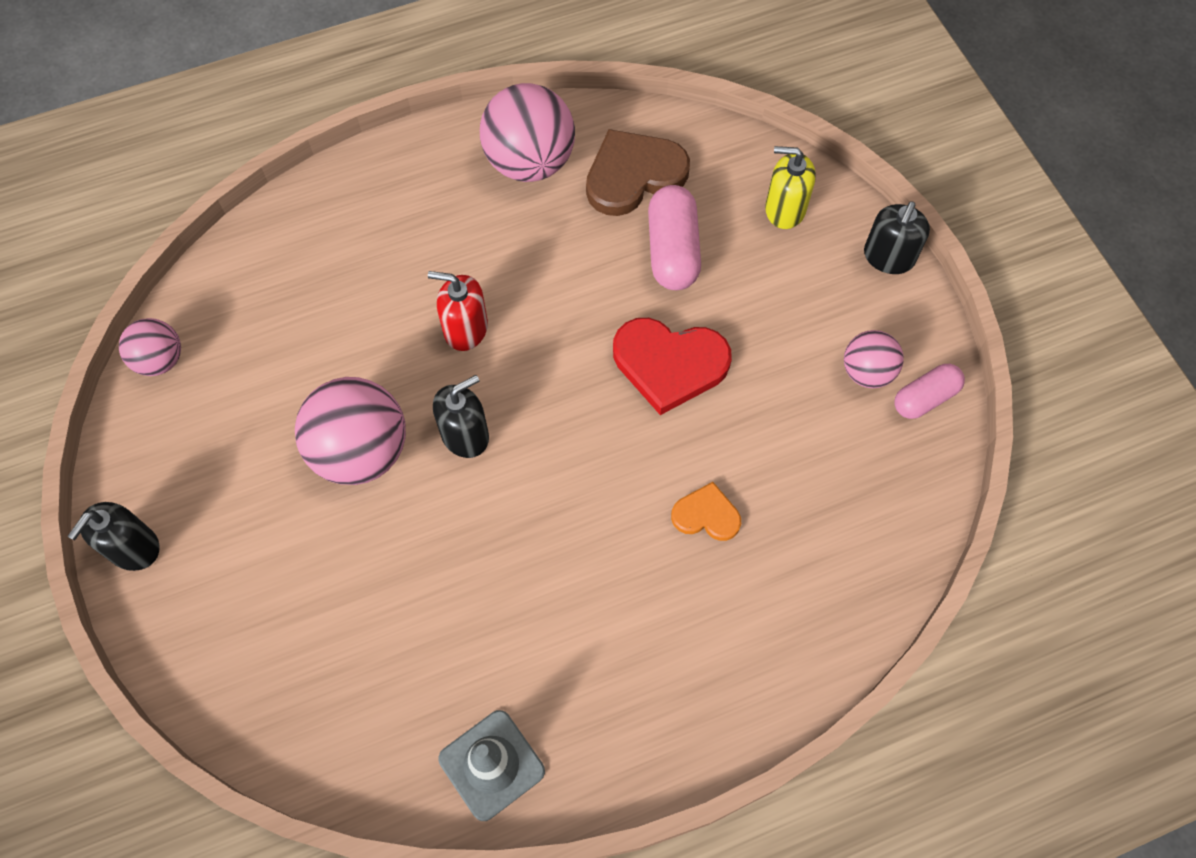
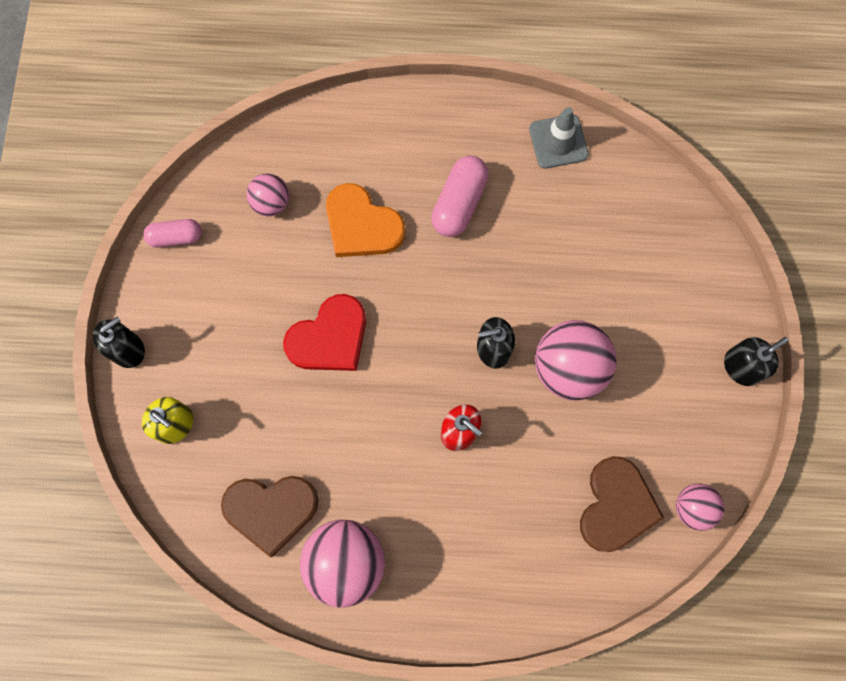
camera: 155 degrees left, 10 degrees up
(252, 327) = (616, 506): none -> brown heart
(669, 364) = (329, 337): red heart -> red heart turned 105 degrees clockwise
(672, 250) = (278, 427): pink capsule -> pink capsule (459, 203)
(706, 515) = (362, 225): orange heart -> orange heart, size x1.81
(867, 372) = (201, 272): pink ball -> pink ball (271, 203)

